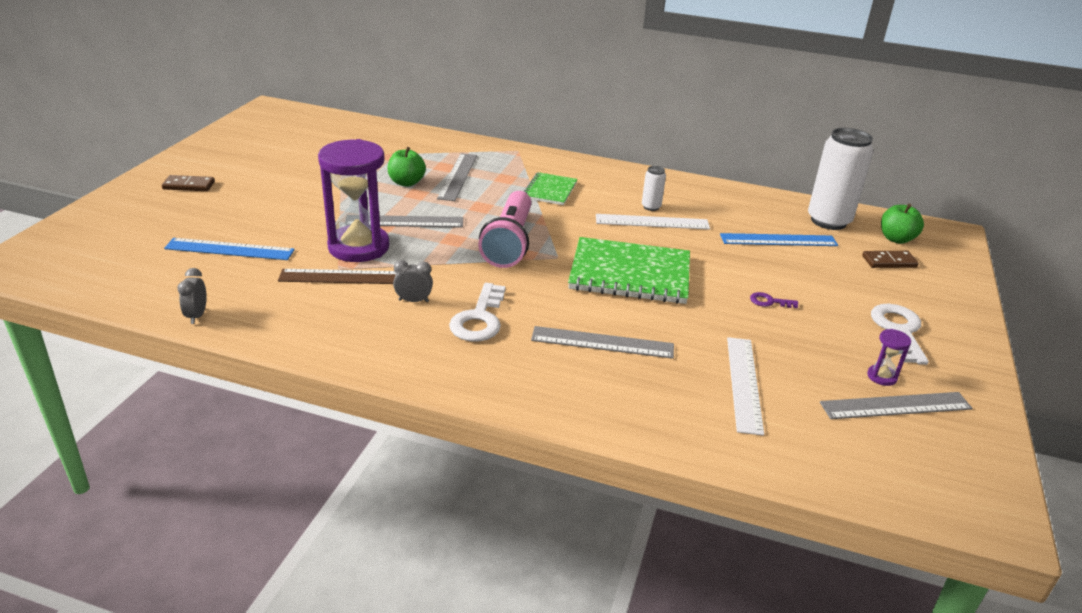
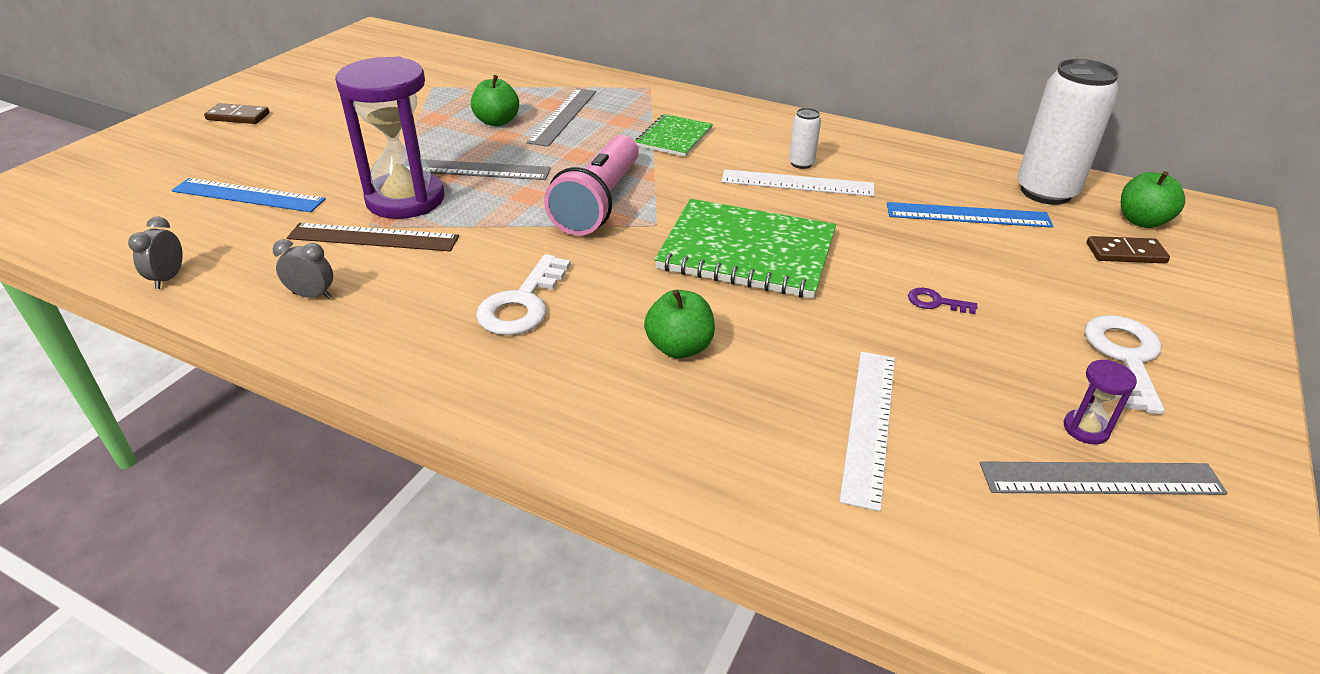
camera: 10 degrees right, 5 degrees up
(413, 301) = (446, 273): grey clock -> grey clock (312, 295)
(602, 342) = (679, 347): grey ruler -> green apple

